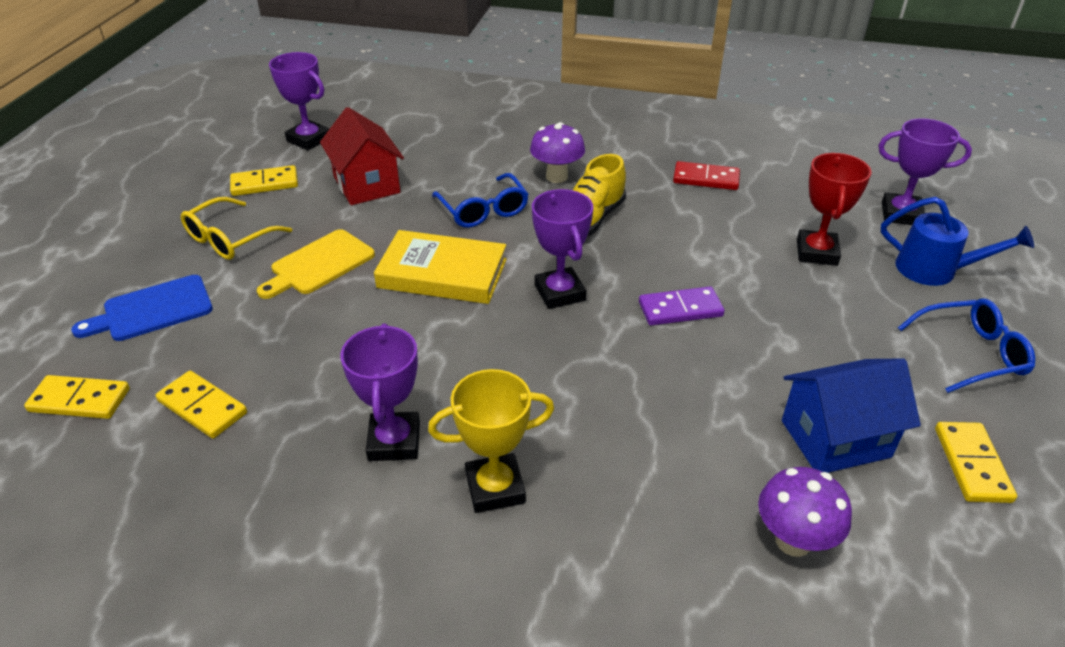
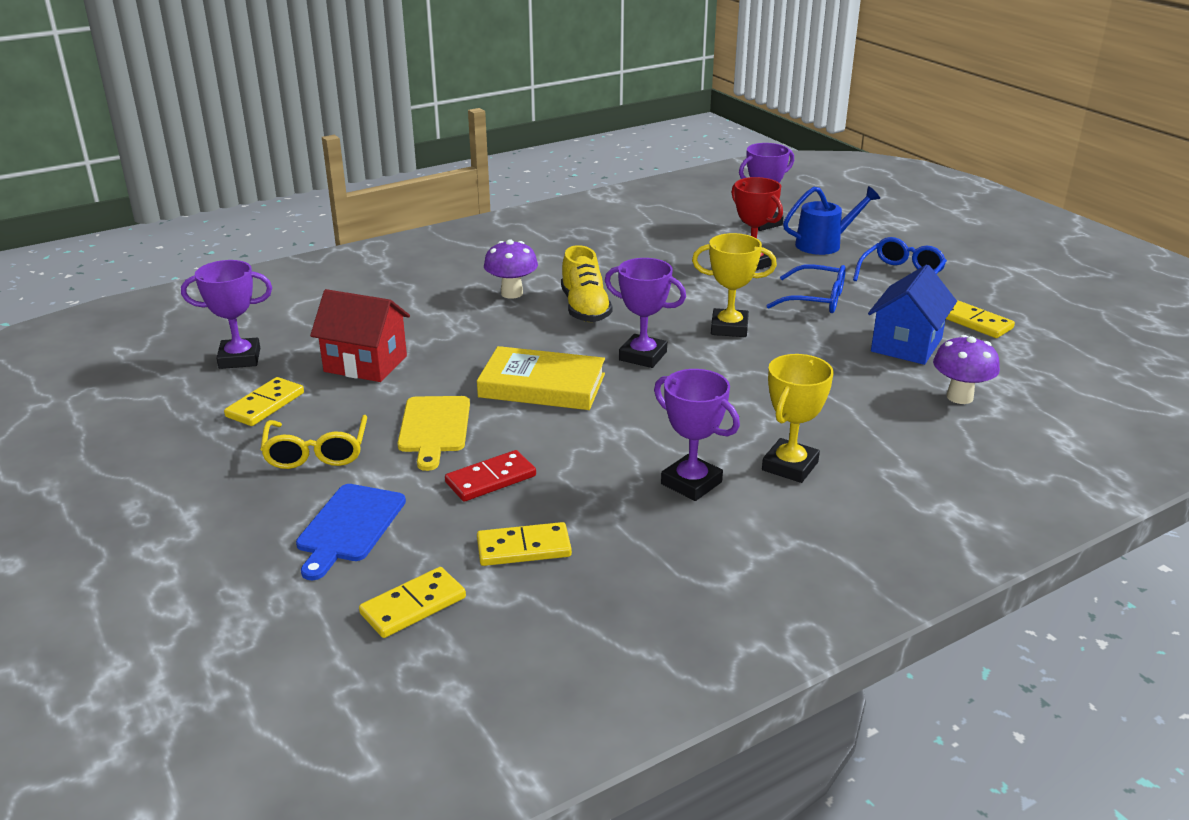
camera: 45 degrees left, 10 degrees down
(442, 273) = (542, 385): yellow book -> yellow book turned 45 degrees clockwise
(483, 210) = (496, 336): blue glasses -> blue glasses (815, 299)
(680, 309) = (729, 328): purple domino -> yellow trophy
(706, 179) = (617, 252): red domino -> red domino (491, 479)

